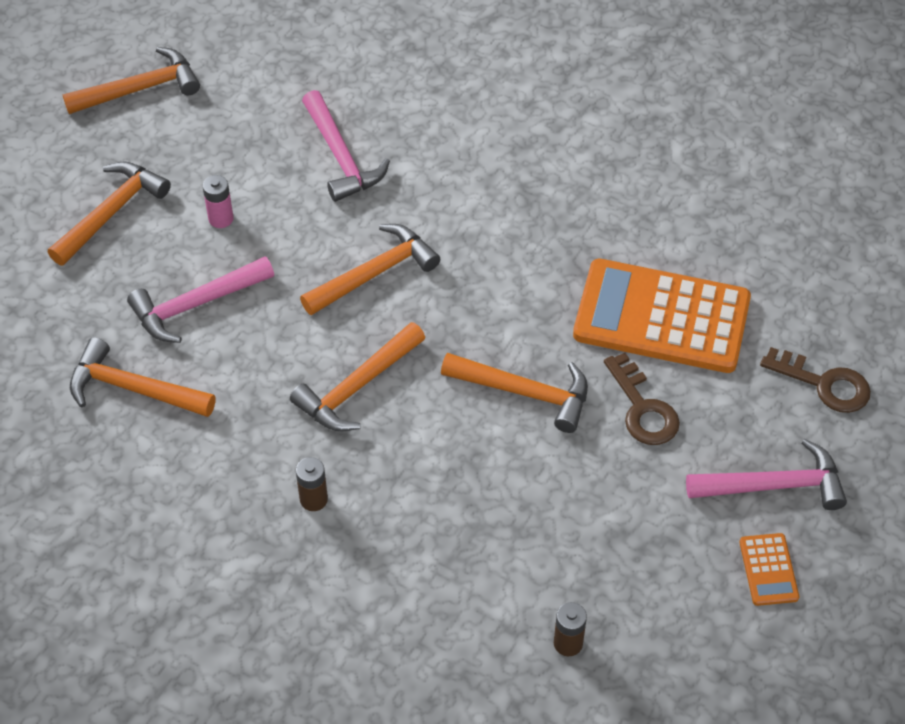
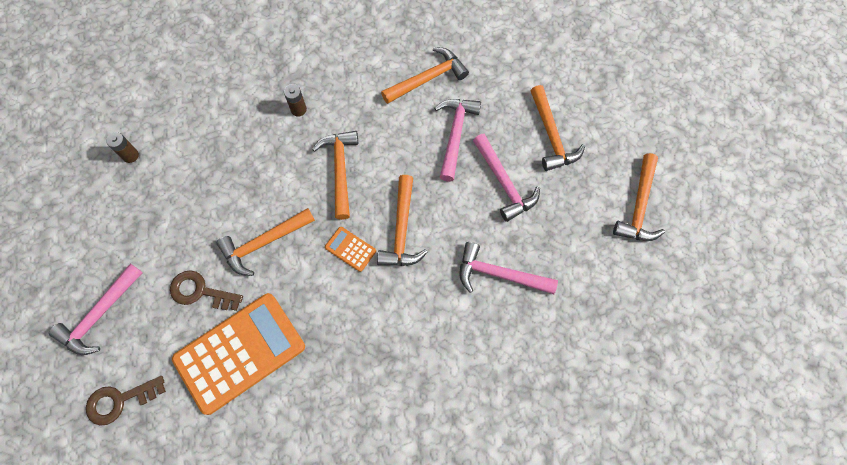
camera: 130 degrees right, 15 degrees up
(221, 219) = (504, 183): pink battery -> pink hammer
(768, 570) = (68, 270): orange calculator -> orange calculator (350, 249)

